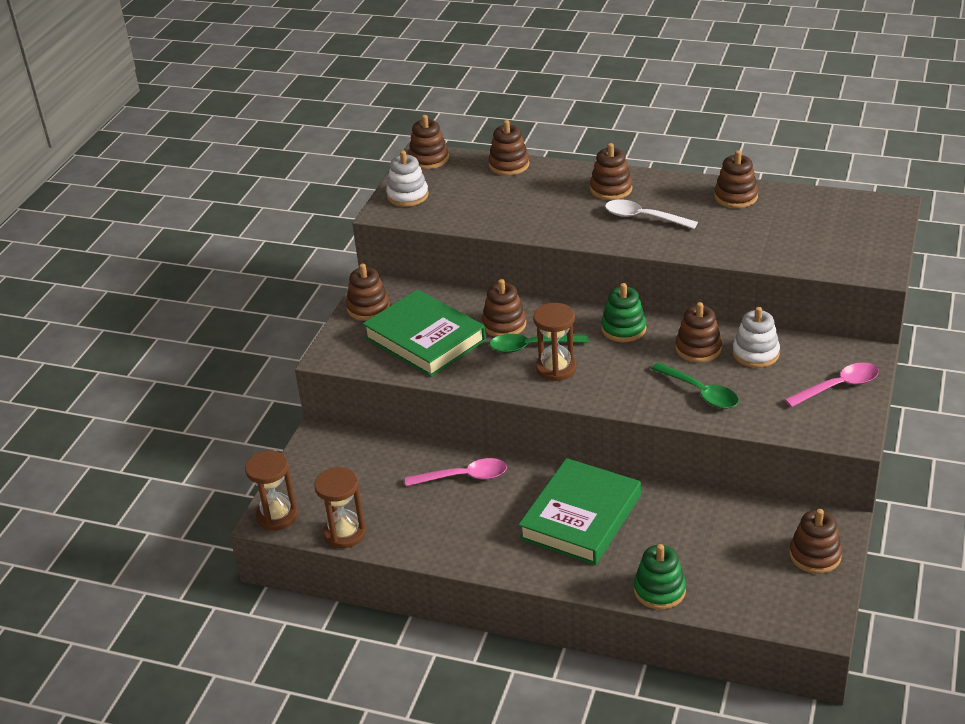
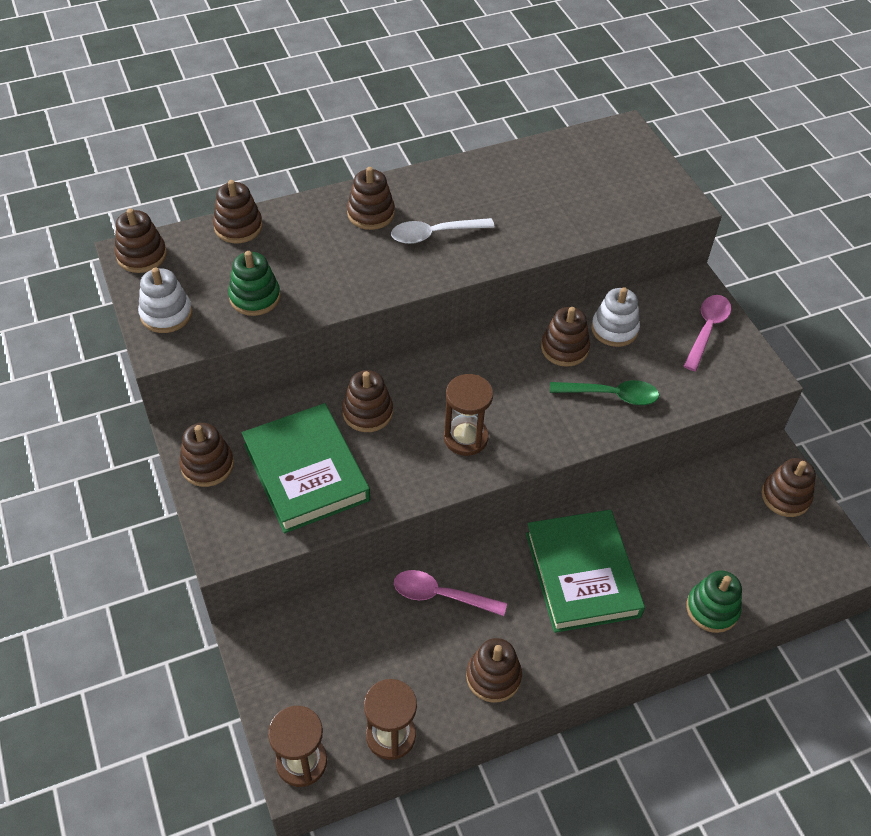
camera: 45 degrees left, 15 degrees up
(425, 339) = (306, 472): green book -> green book turned 60 degrees clockwise
(464, 477) = (441, 595): pink spoon -> pink spoon turned 120 degrees counterclockwise
(531, 346) = (418, 424): green spoon -> none
(623, 329) = (481, 360): green stacking toy -> green stacking toy (255, 297)
(736, 197) = (492, 174): brown stacking toy -> brown stacking toy (493, 676)

